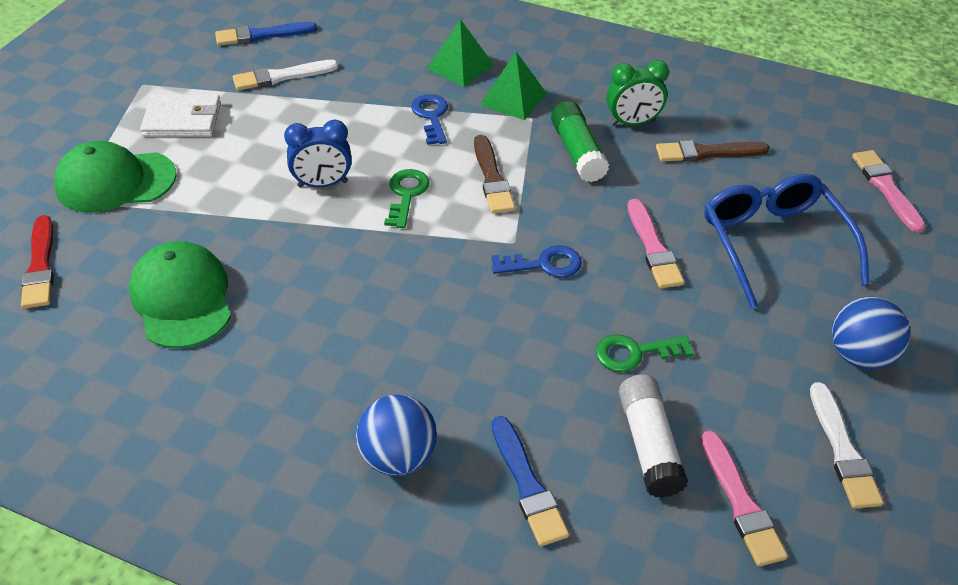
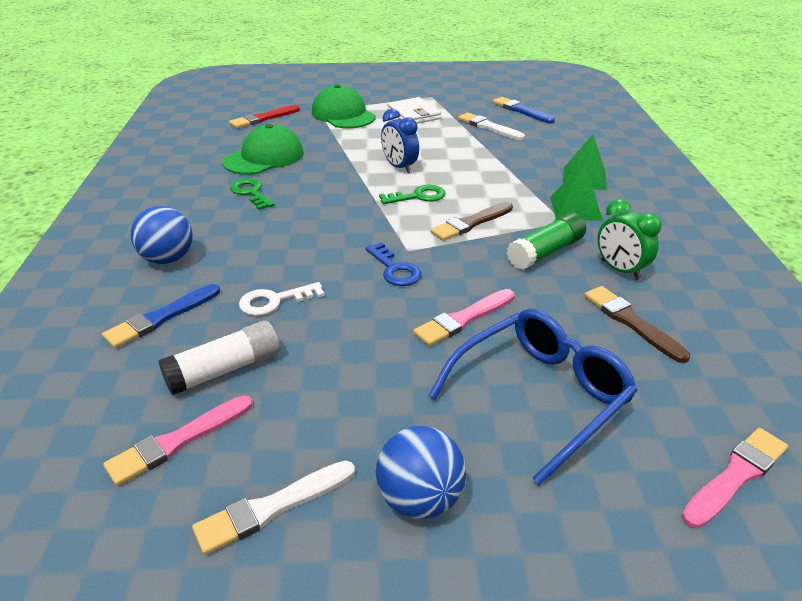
camera: 65 degrees right, 10 degrees down
(431, 116) = (512, 183): blue key -> none
(548, 376) = (274, 301): none -> white key
(634, 353) = (325, 338): green key -> green key (251, 193)

